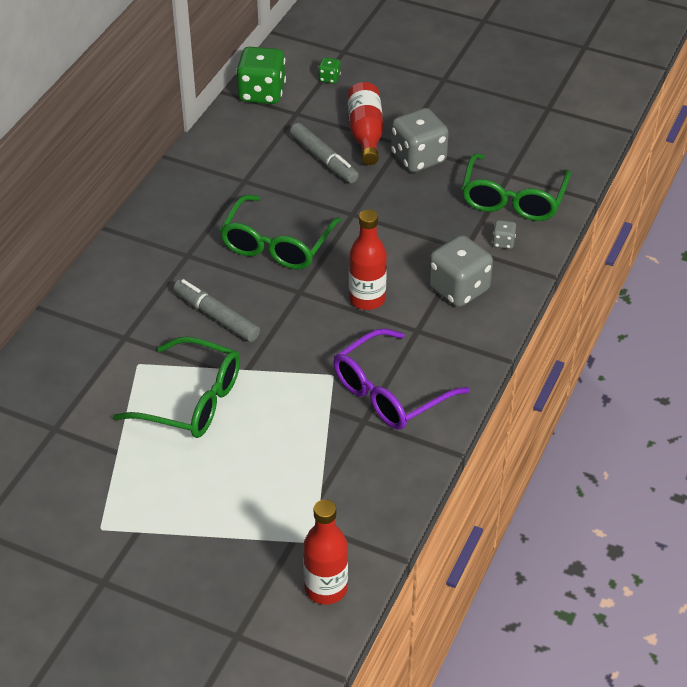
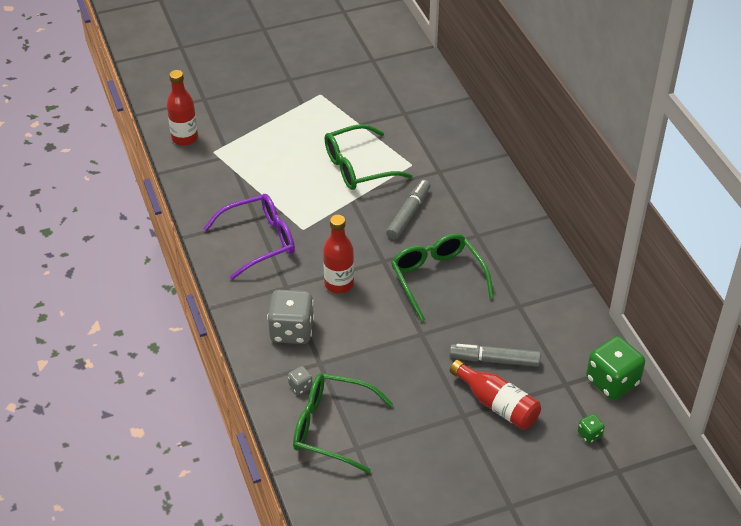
camera: 135 degrees right, 0 degrees up
(216, 316) = (408, 214): grey marker -> grey marker turned 60 degrees counterclockwise
(389, 393) = (259, 241): purple glasses -> purple glasses turned 60 degrees clockwise
(418, 158) = (435, 412): grey dice -> none
(513, 199) = (331, 427): green glasses -> green glasses turned 45 degrees counterclockwise

